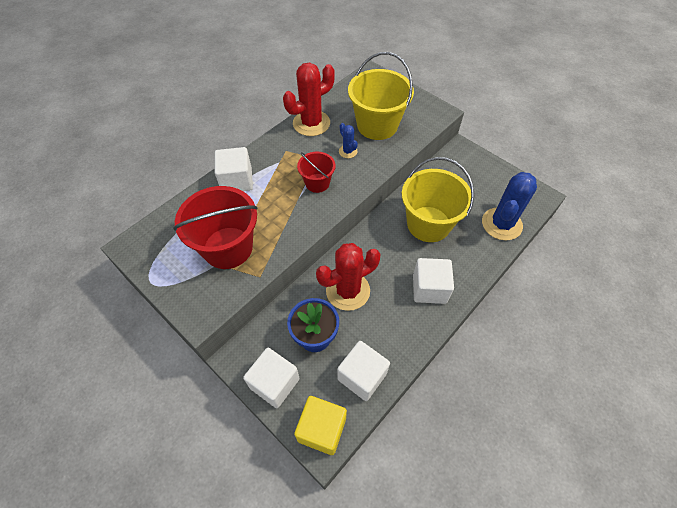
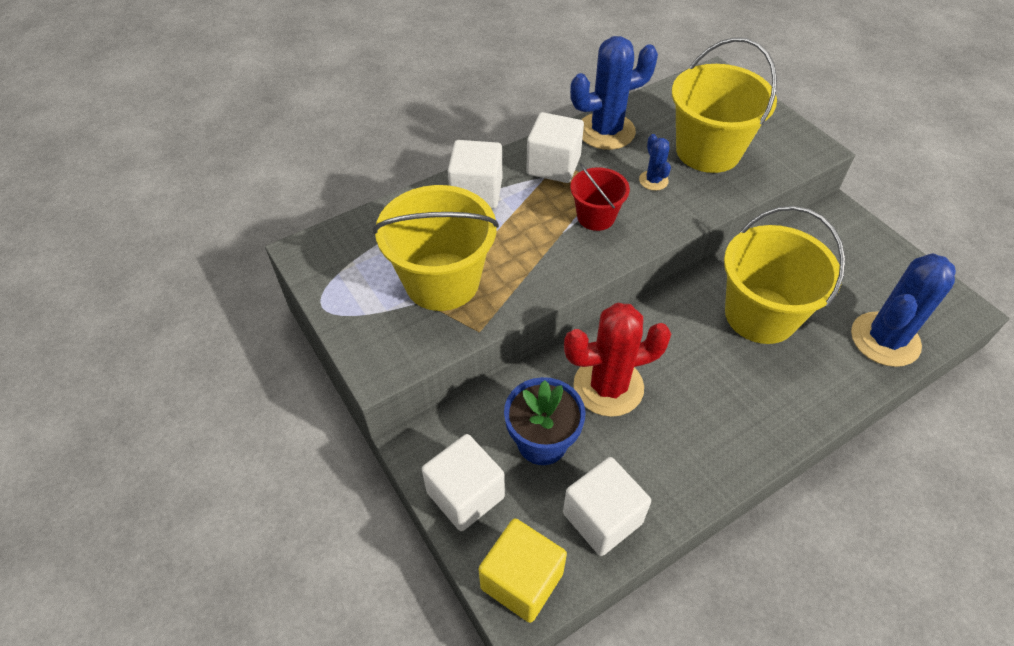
camera: 15 degrees right, 5 degrees down
(228, 247) = (442, 281): red bucket -> yellow bucket
(311, 123) = (606, 131): red cactus -> blue cactus
(429, 289) = (740, 412): white cube -> white cube (553, 165)

